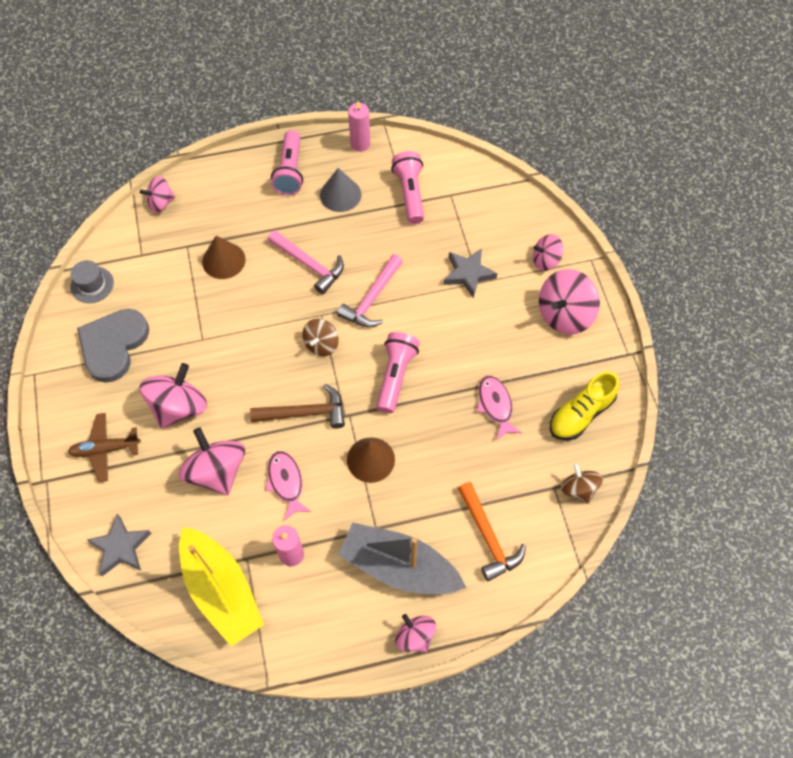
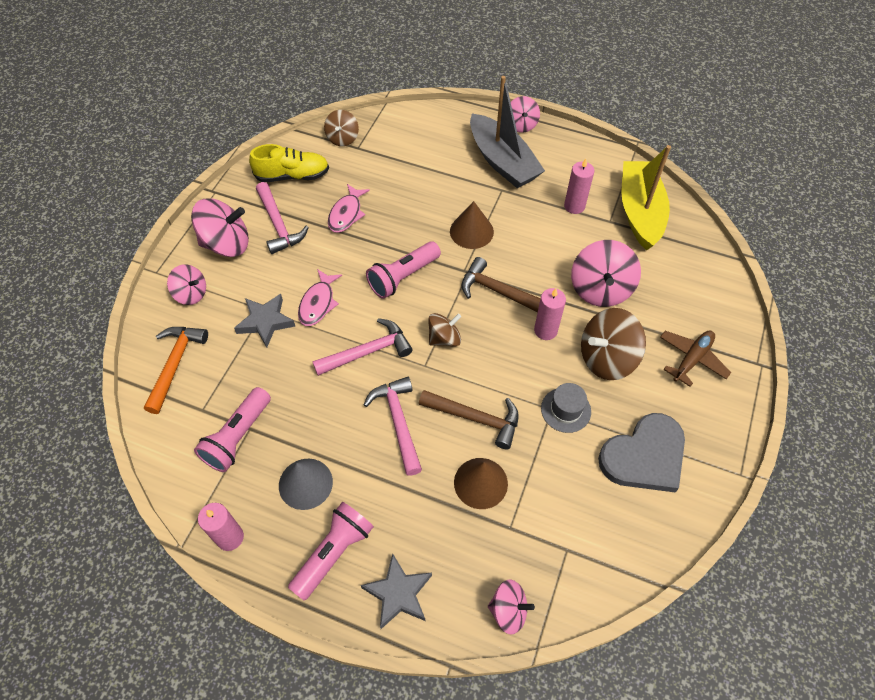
camera: 145 degrees left, 5 degrees down
(92, 285) = (640, 544): grey hat -> grey hat (566, 410)
(106, 449) = (691, 359): brown plane -> brown plane turned 75 degrees counterclockwise
(120, 547) = (707, 278): grey star -> grey star (398, 593)
(179, 407) = (607, 358): pink spinning top -> brown spinning top
(243, 401) = (545, 330): none -> pink candle
(255, 299) = (475, 418): none -> brown hammer
(286, 483) = (548, 251): pink fish -> pink fish (318, 303)
(488, 537) = (428, 146): orange hammer -> orange hammer (175, 364)
(541, 358) = (279, 225): none -> pink hammer

